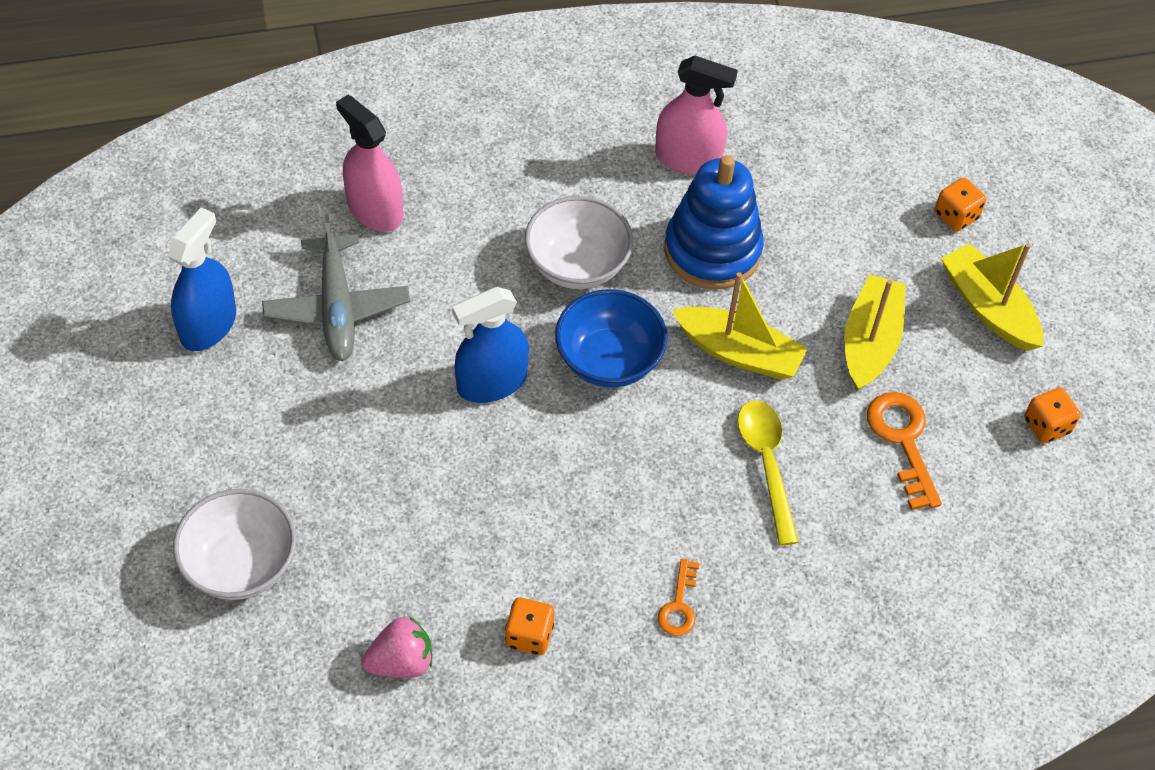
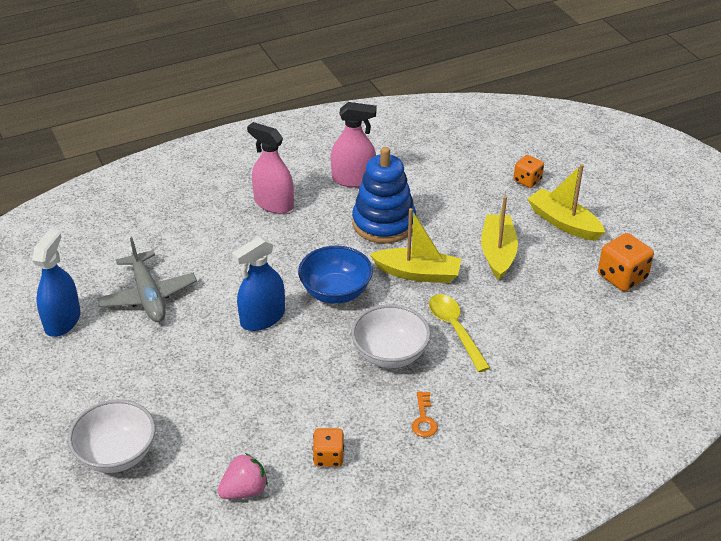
camera: 10 degrees left, 15 degrees down
(375, 210) = (160, 239): pink spray bottle -> pink spray bottle (274, 203)
(577, 265) = (300, 245): white bowl -> white bowl (390, 354)
(902, 441) = (536, 301): orange key -> none
(1046, 426) = (622, 277): orange dice -> orange dice, size x1.57

